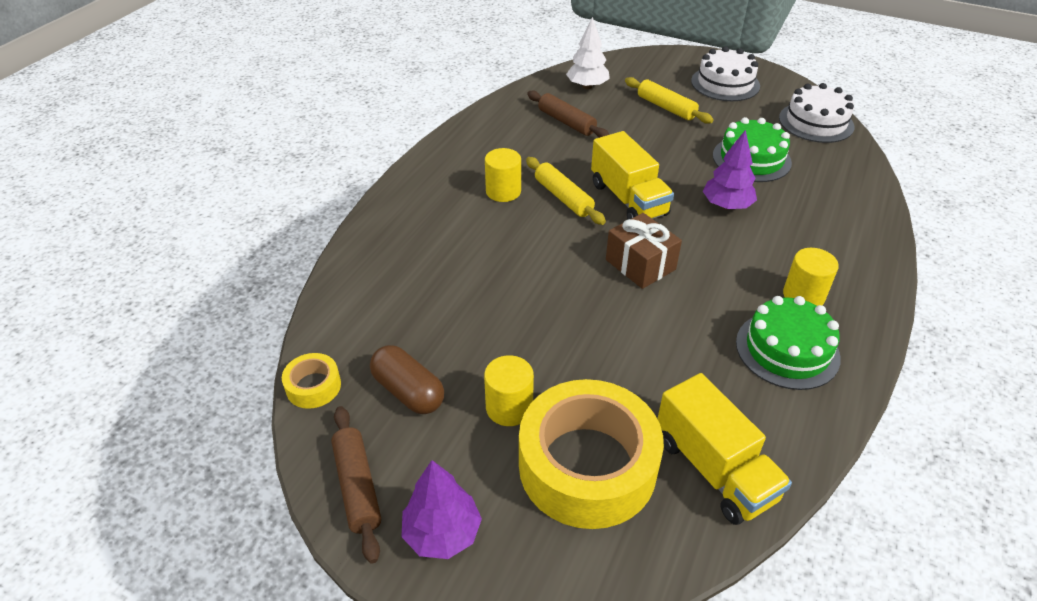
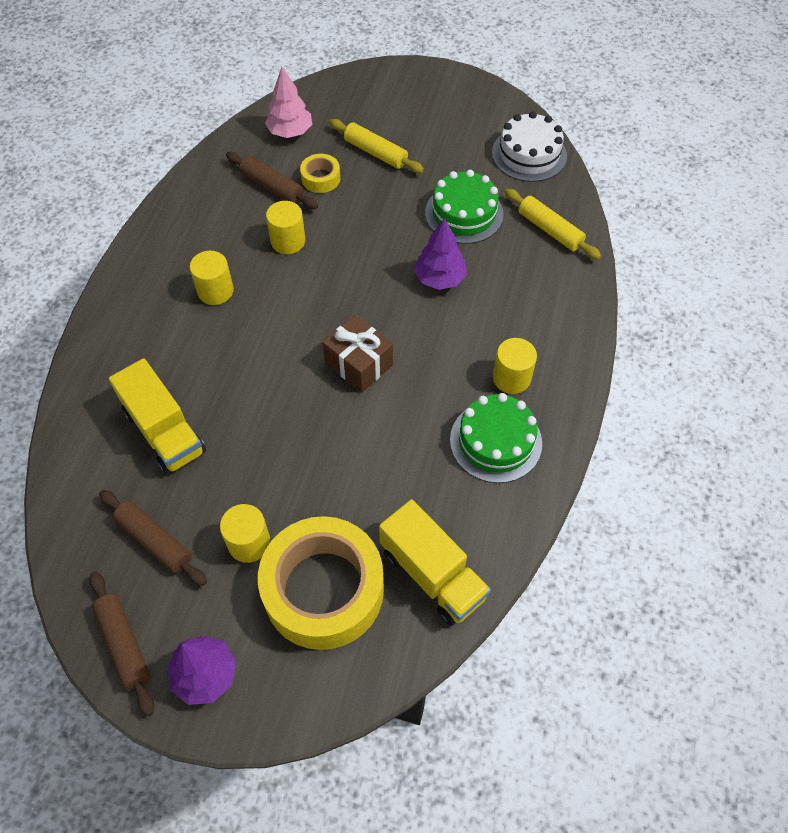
camera: 10 degrees left, 15 degrees up
(313, 386) = (64, 550): yellow tape -> yellow tape (320, 178)
(408, 391) = (154, 541): brown capsule -> brown rolling pin
(563, 197) = (277, 290): yellow rolling pin -> yellow rolling pin (549, 230)
(577, 162) = (288, 241): none -> yellow cylinder
(587, 86) = (290, 132): white tree -> pink tree
(628, 199) = (343, 284): yellow truck -> yellow truck (164, 432)
(725, 83) = (436, 110): white cake -> none

